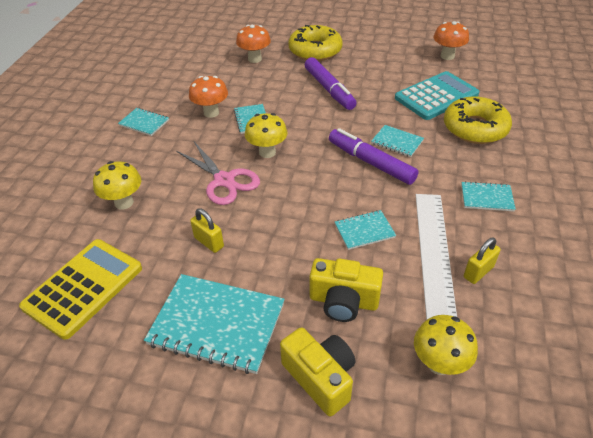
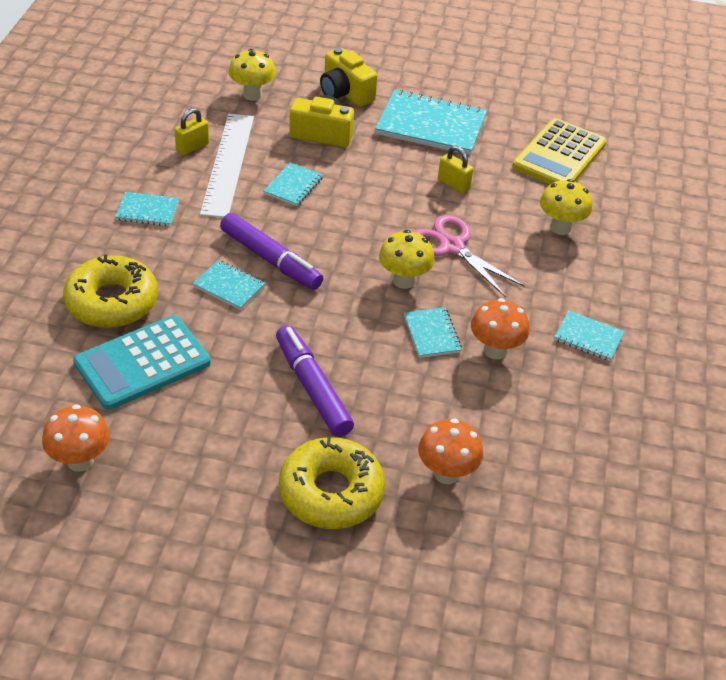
camera: 175 degrees right, 0 degrees up
(364, 231) = (293, 186): turquoise notebook -> turquoise notebook turned 45 degrees counterclockwise

